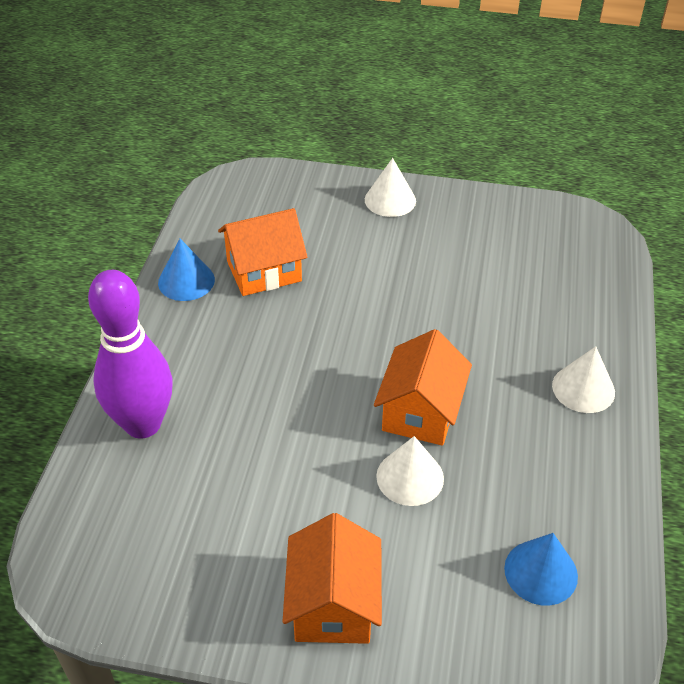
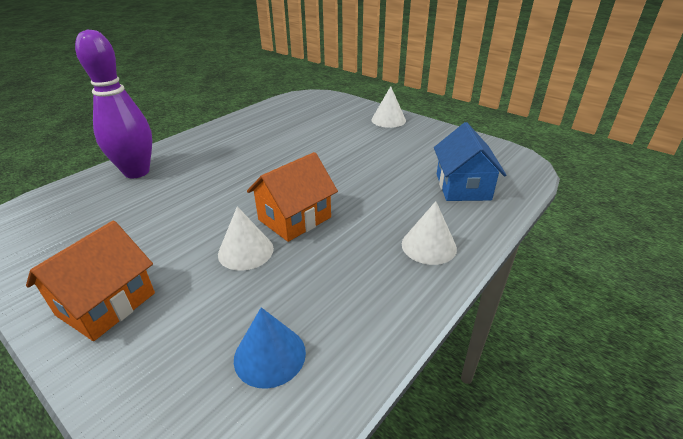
camera: 30 degrees right, 10 degrees down
(186, 281) = (237, 124): blue cone -> none
(264, 271) = (281, 130): orange house -> none
(560, 290) = (462, 187): none -> blue house

